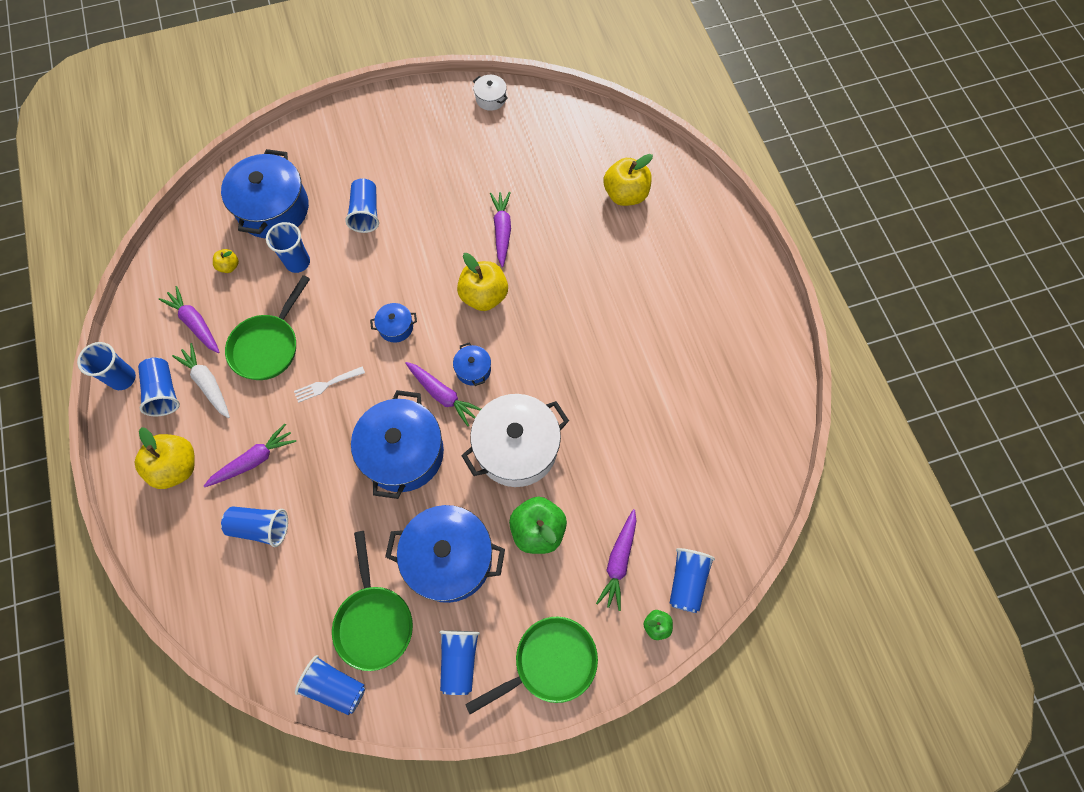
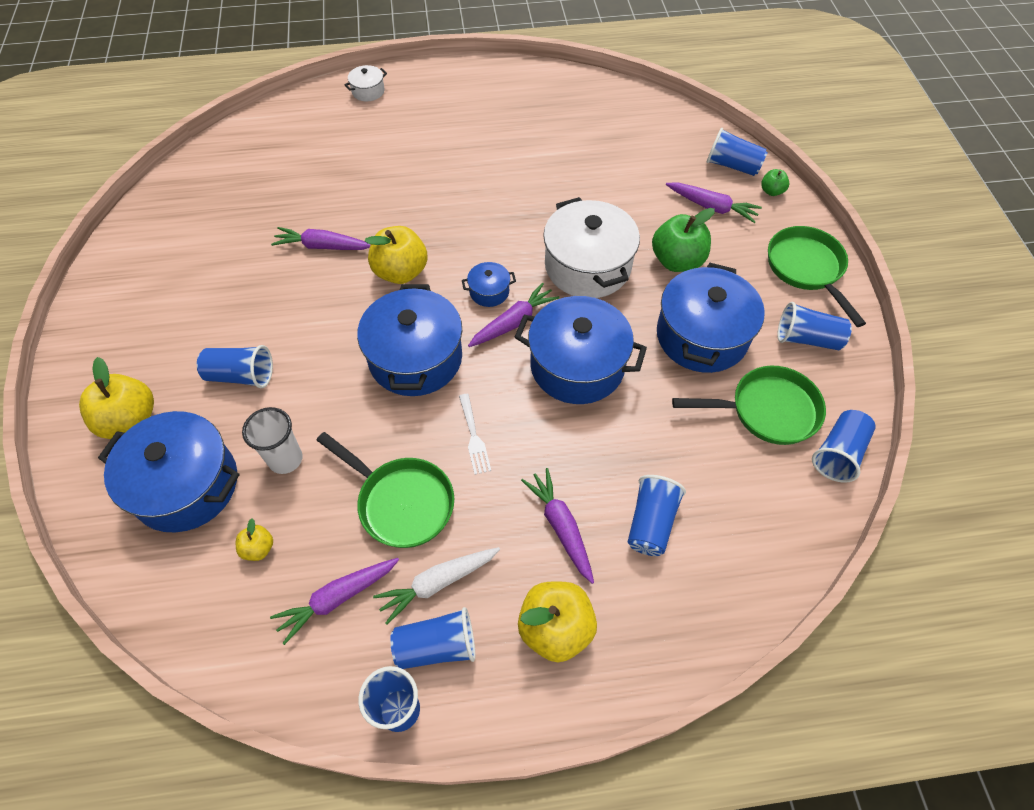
camera: 80 degrees left, 10 degrees down
(298, 262) = (285, 459): blue cup -> white cup
(396, 327) = (415, 358): blue pot -> blue pot, size x2.21
(491, 99) = (134, 234): white pot -> white pot (368, 91)
(625, 194) = (319, 143): yellow apple -> yellow apple (130, 421)

